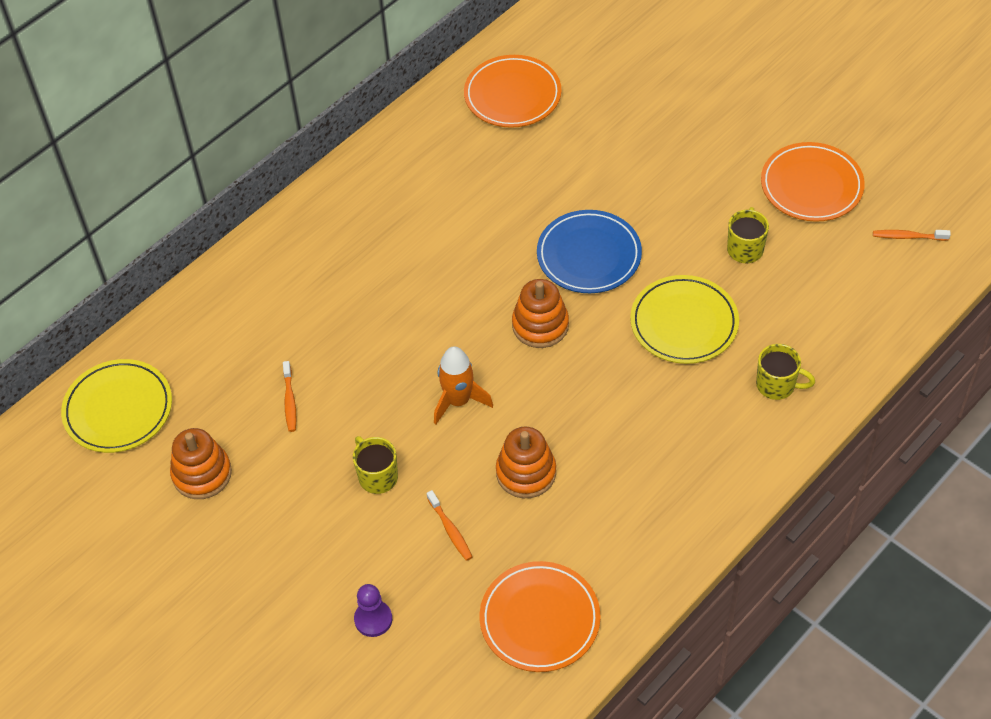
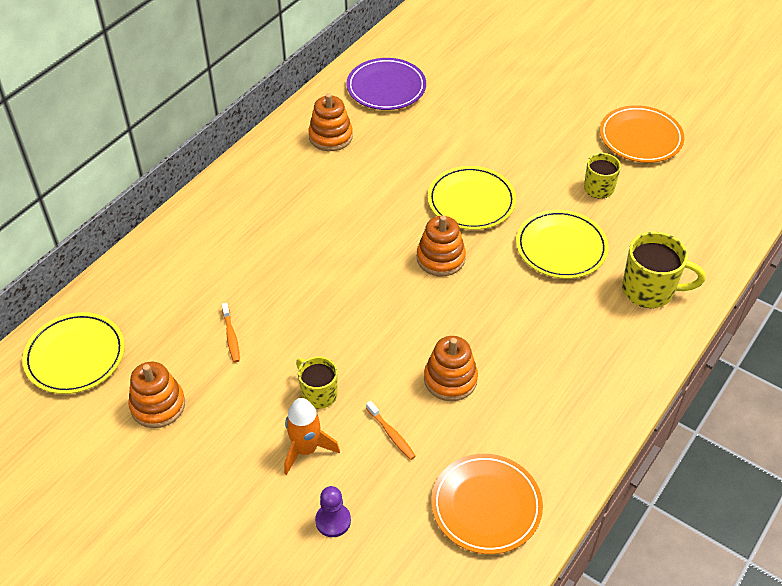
camera: 10 degrees left, 5 degrees down
(436, 157) = (330, 136): none -> orange stacking toy
(458, 401) = (380, 325): orange rocket -> orange rocket (306, 449)
(512, 95) = (386, 87): orange plate -> purple plate
(589, 255) = (471, 201): blue plate -> yellow plate
(777, 385) = (649, 290): yellow mug -> yellow mug, size x1.56
(908, 237) = (726, 169): orange toothbrush -> none

